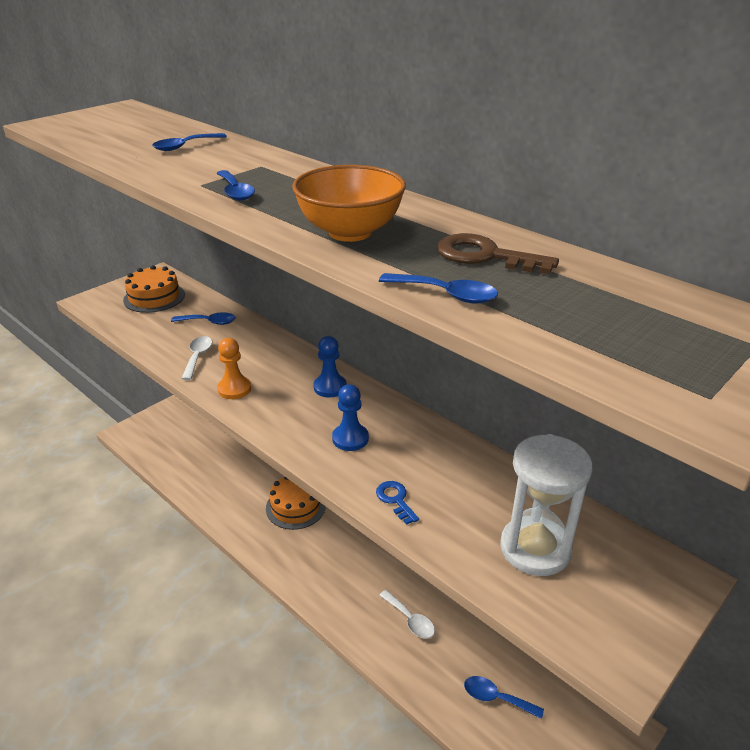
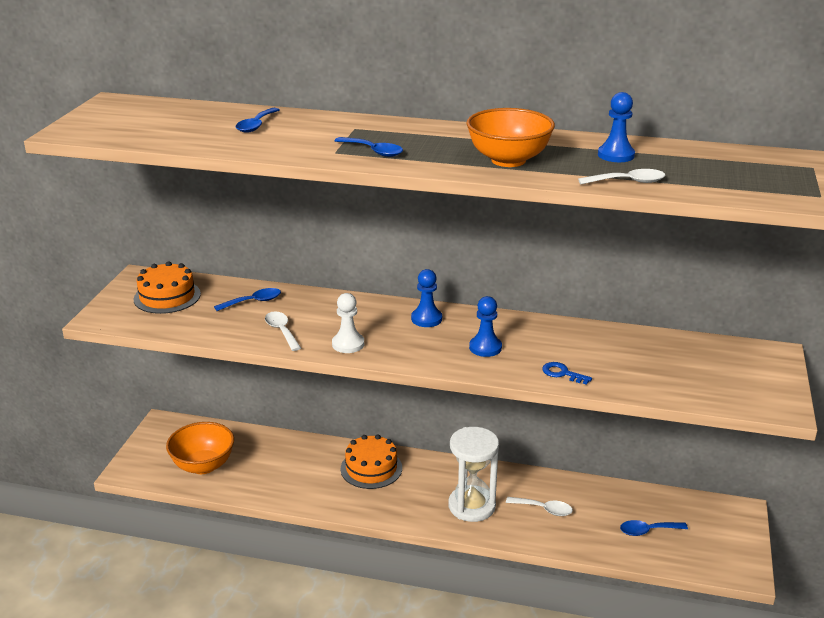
camera: 30 degrees left, 5 degrees down
(176, 450) = (203, 465): none -> orange bowl
(234, 389) = (348, 344): orange pawn -> white pawn
(446, 294) = (628, 182): blue spoon -> white spoon
(485, 256) = (616, 155): brown key -> blue pawn
(535, 548) = (679, 369): white hourglass -> white hourglass (471, 506)

